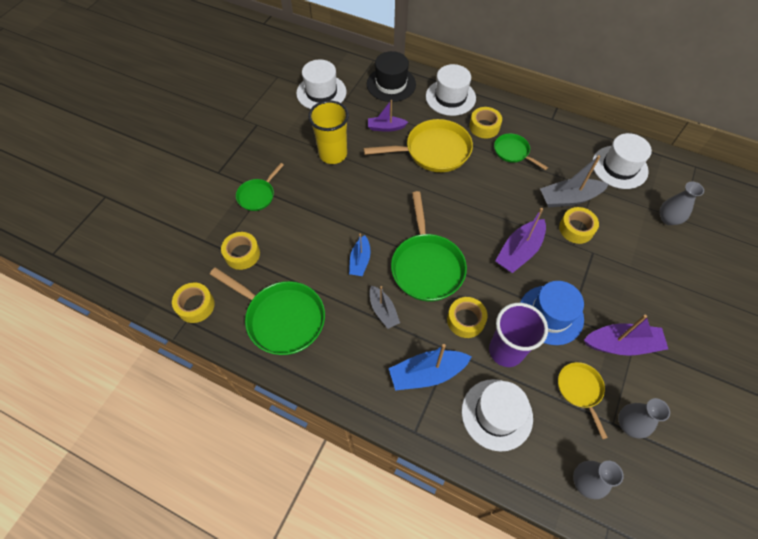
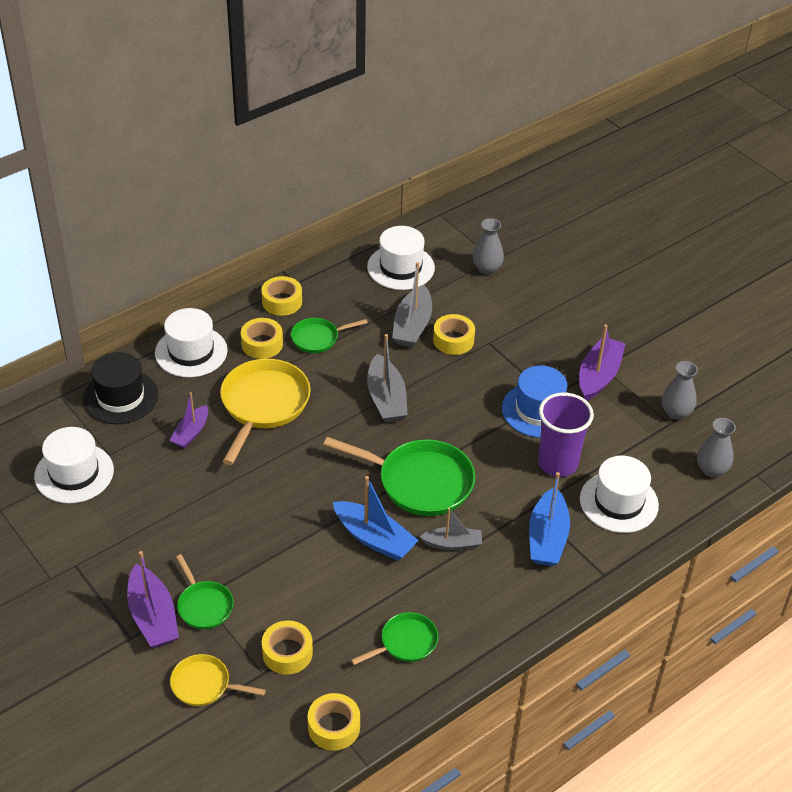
camera: 65 degrees left, 15 degrees down
(281, 318) = (405, 643): green pan -> green pan, size x0.55
(333, 154) = (194, 502): yellow cup -> none
(360, 261) = (374, 538): blue boat -> blue boat, size x1.57
(465, 320) = (505, 479): yellow tape -> yellow tape (282, 301)
(488, 213) = (386, 399): none -> grey boat
(519, 251) = (451, 397): purple boat -> purple boat (153, 616)
(580, 390) = (627, 429): yellow pan -> yellow pan (204, 685)

